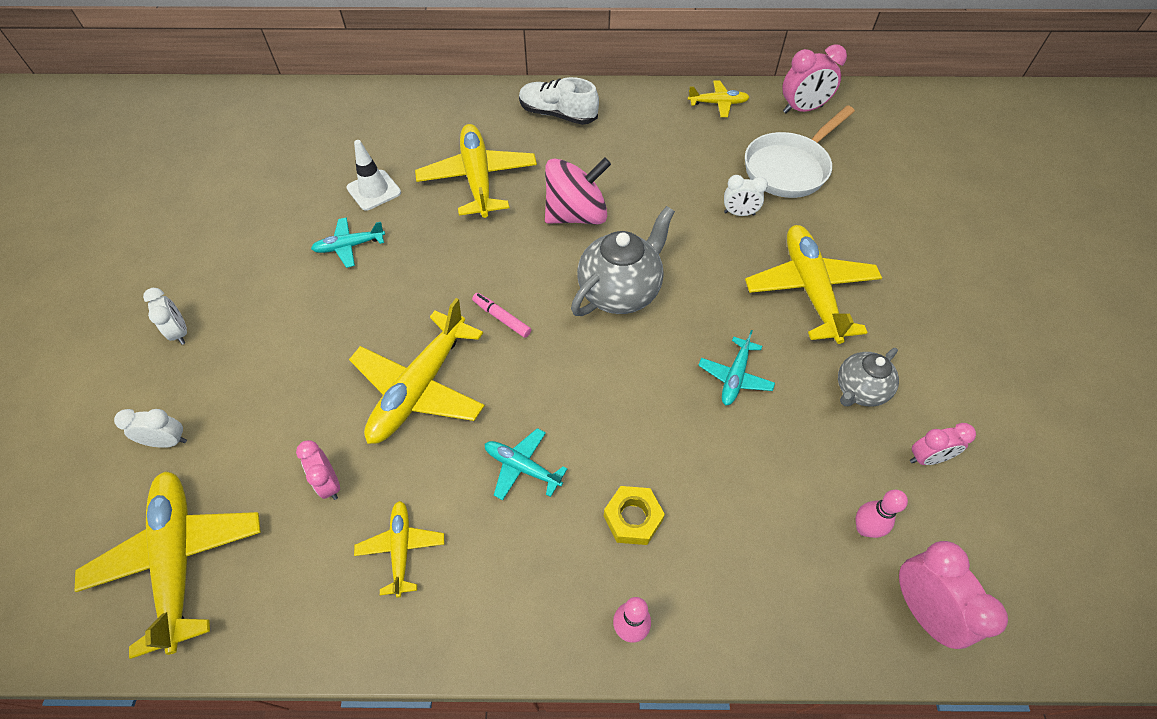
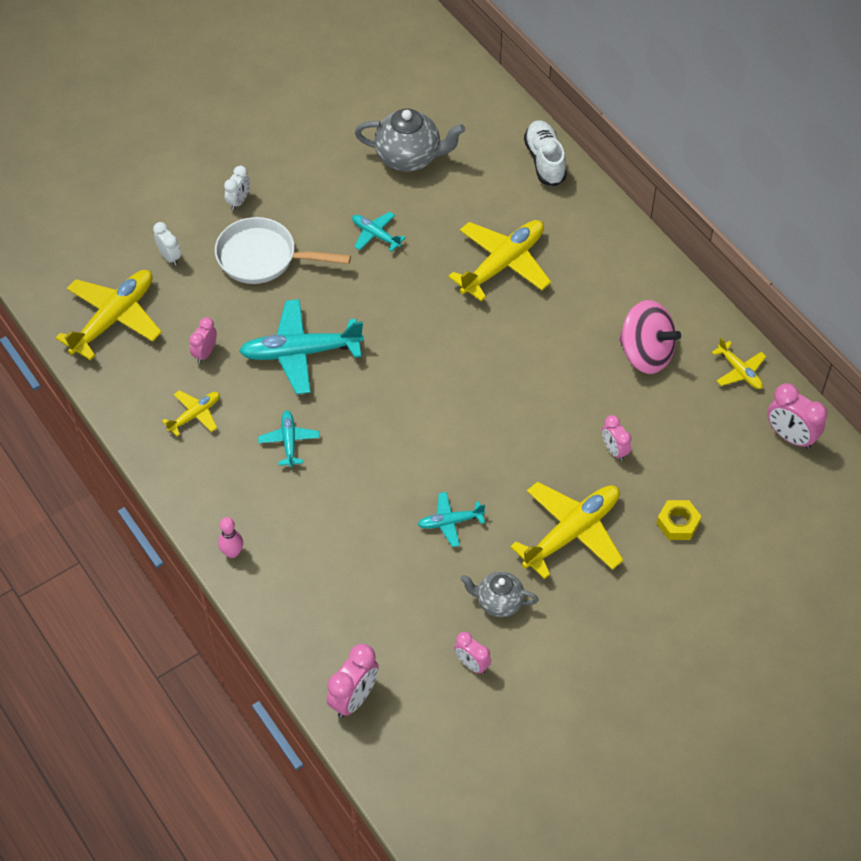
camera: 55 degrees right, 0 degrees up
(374, 190) = (436, 211): white traffic cone -> none
(420, 388) = (300, 352): yellow plane -> turquoise plane
(501, 318) = (389, 361): pink marker -> none
(558, 114) = (620, 269): white shoe -> white shoe (545, 160)
(576, 215) = (520, 347): pink spinning top -> pink spinning top (646, 353)
(620, 292) = (469, 416): grey teapot -> grey teapot (409, 157)
(633, 518) = (300, 518): yellow nut -> yellow nut (678, 523)
(739, 213) = (614, 450): white clock -> pink clock
(789, 168) = (700, 460): white pan -> white pan (263, 258)
(864, 528) = (388, 647): pink bowling pin -> none

